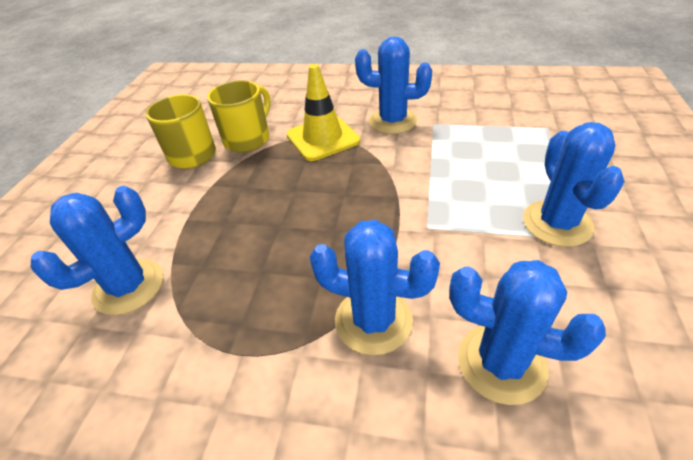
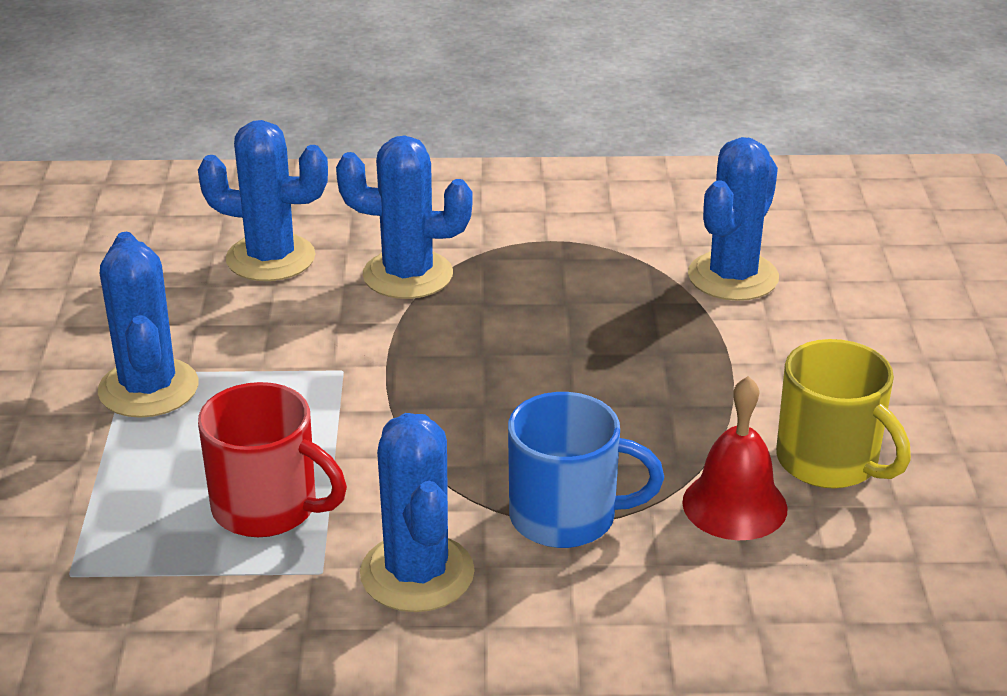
camera: 165 degrees right, 10 degrees down
(248, 139) = (734, 505): yellow mug -> red bell
(322, 138) = (566, 517): yellow traffic cone -> blue mug
(392, 121) = (417, 573): blue cactus -> blue cactus turned 75 degrees clockwise
(462, 149) = (268, 508): none -> red mug

